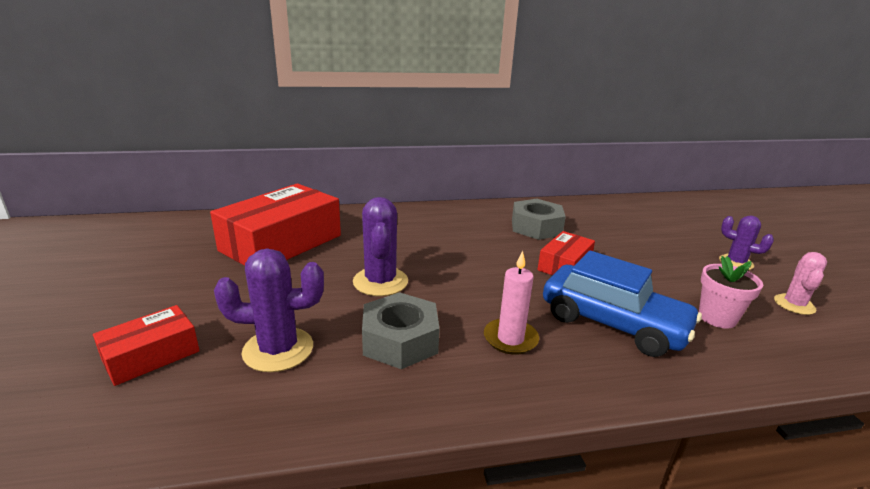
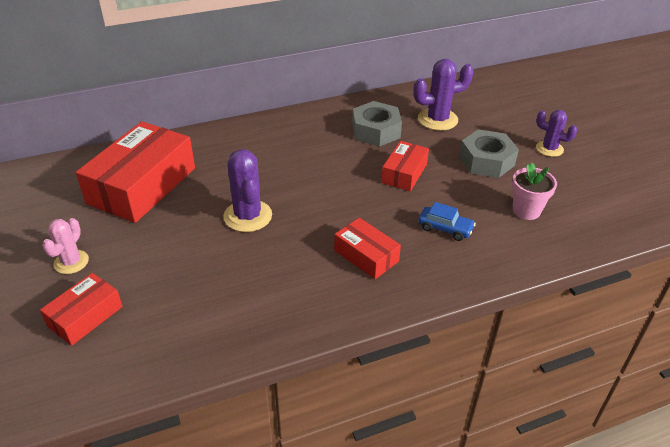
camera: 10 degrees left, 15 degrees up
(278, 349) = (185, 295): purple cactus -> purple cactus (437, 119)
(400, 340) = (279, 271): grey nut -> grey nut (486, 161)
(510, 339) = (366, 256): pink candle -> red box
(613, 323) = (445, 228): blue car -> blue car, size x0.47
(794, 304) = (588, 188): pink cactus -> pink cactus (71, 262)

